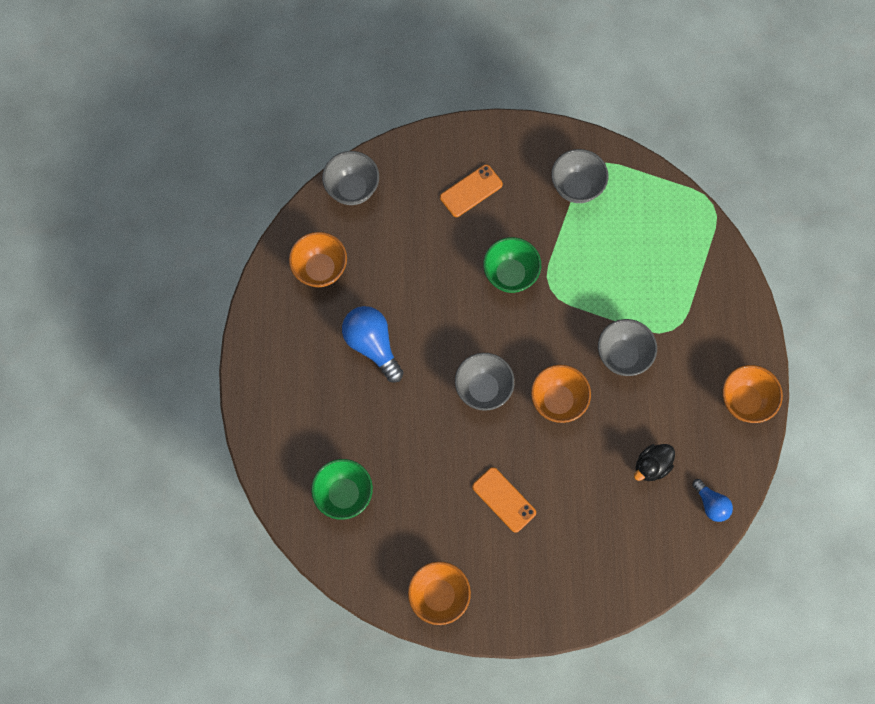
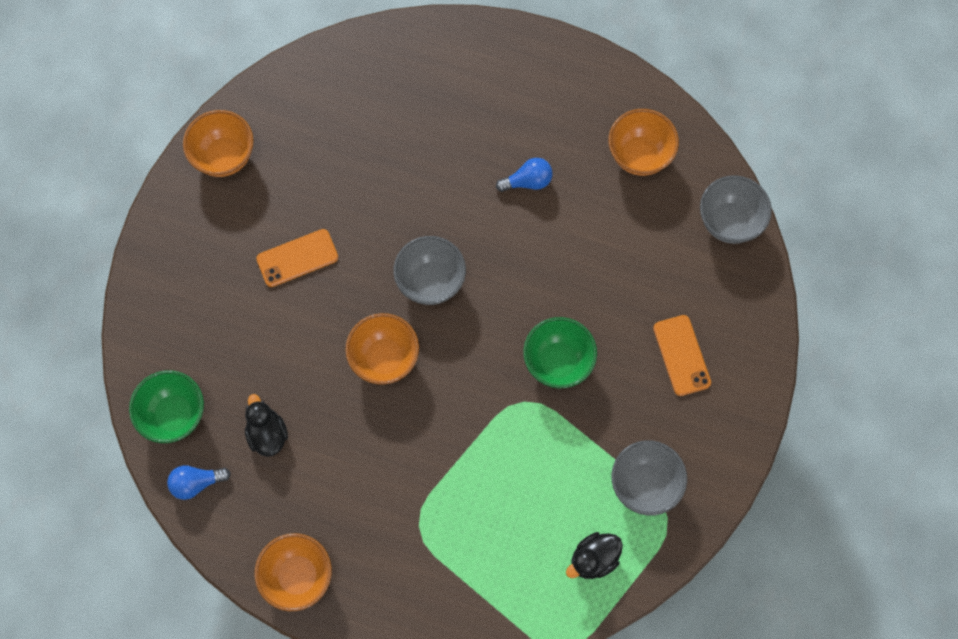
camera: 110 degrees right, 0 degrees up
(344, 494) = (371, 99): green bowl -> green bowl (174, 414)
(372, 345) = (528, 181): blue light bulb -> blue light bulb, size x0.58
(623, 356) = (409, 453): grey bowl -> none
(643, 204) = (593, 559): none -> black duck

